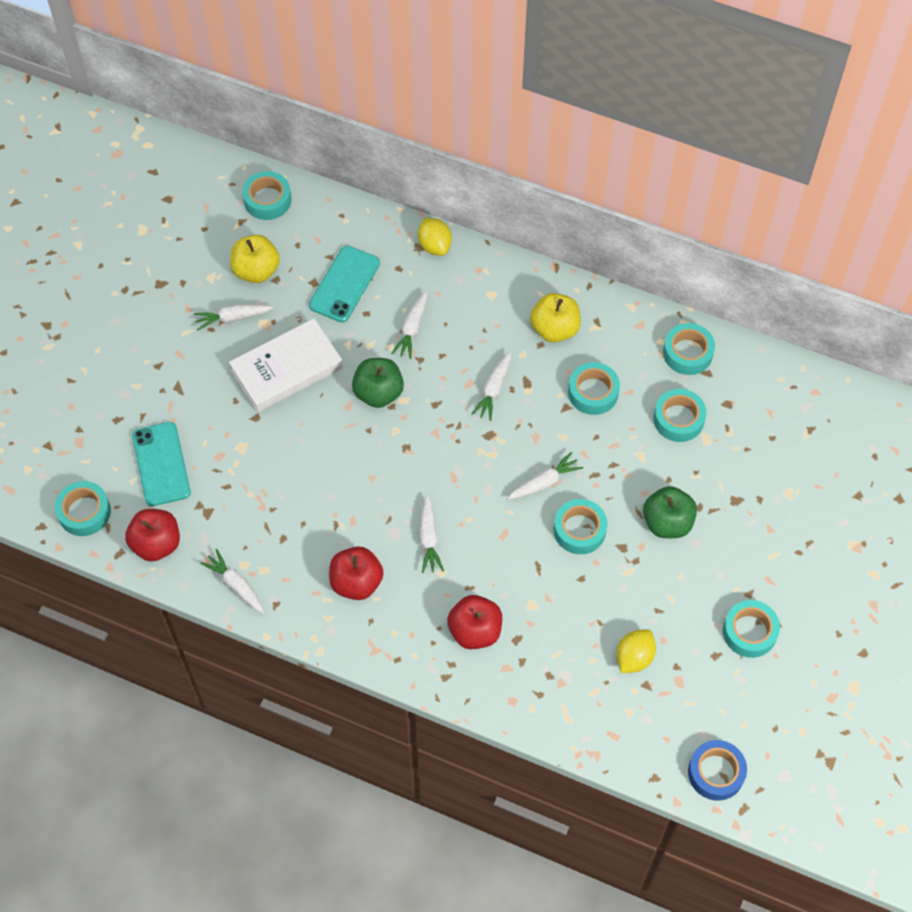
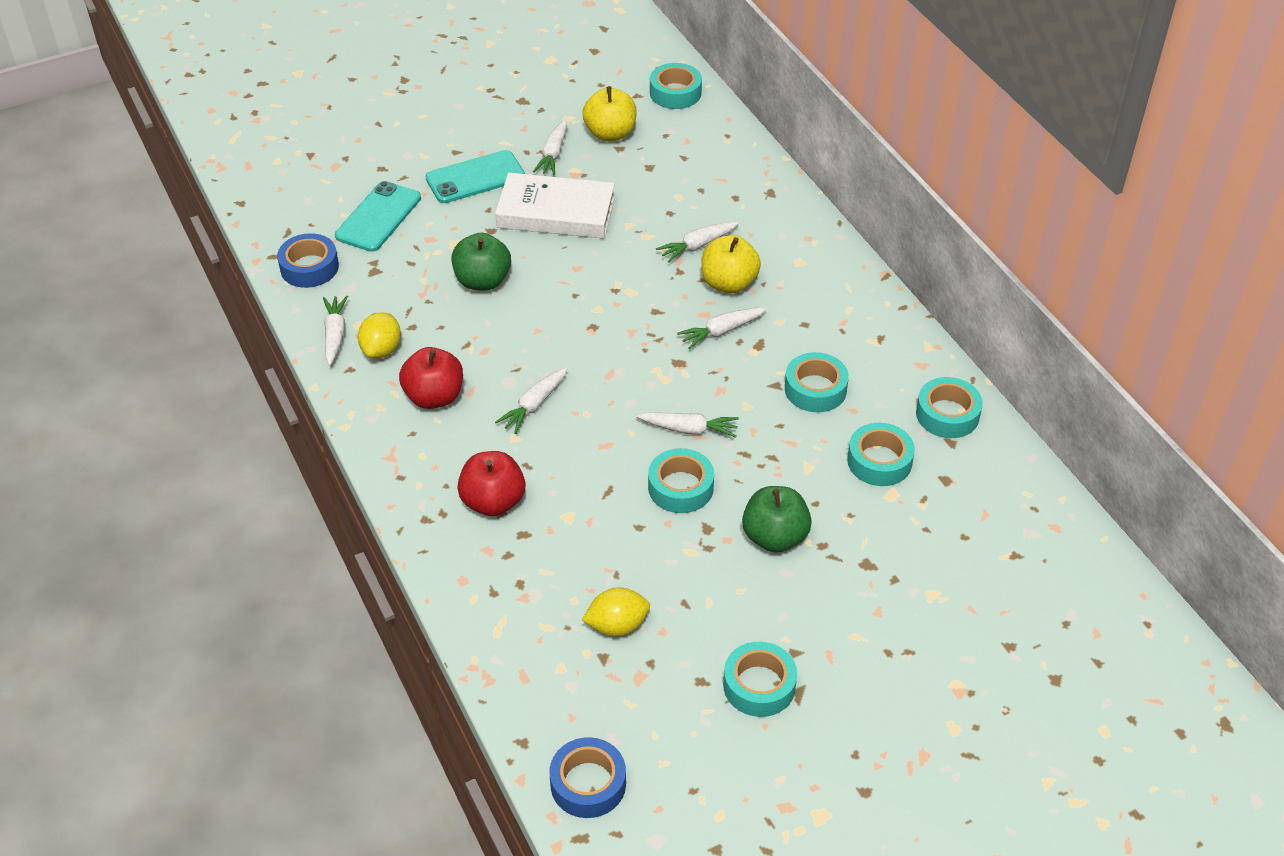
camera: 40 degrees right, 15 degrees down
(84, 512) = (282, 213): turquoise tape -> none
(156, 544) = (309, 267): red apple -> blue tape
(233, 318) = (553, 154): white carrot -> white carrot turned 105 degrees counterclockwise
(344, 284) = (674, 183): turquoise phone -> turquoise phone (475, 178)
(378, 393) = (614, 274): green apple -> green apple (482, 281)
(434, 245) = (787, 199): yellow lemon -> yellow lemon (381, 349)
(554, 329) = (832, 320): yellow apple -> yellow apple (728, 283)

